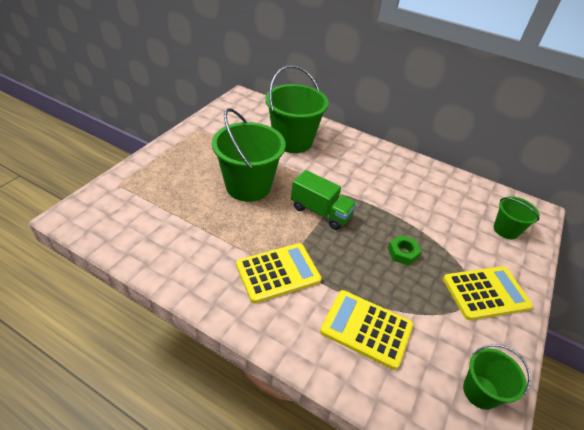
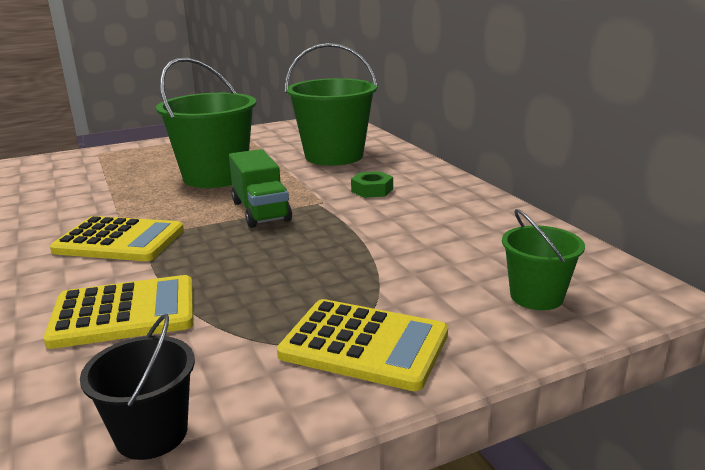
camera: 40 degrees right, 20 degrees down
(366, 328) = (124, 313): yellow calculator -> yellow calculator turned 105 degrees clockwise
(403, 253) = (304, 269): green nut -> green nut (372, 190)
(480, 391) = (151, 434): green bucket -> black bucket

